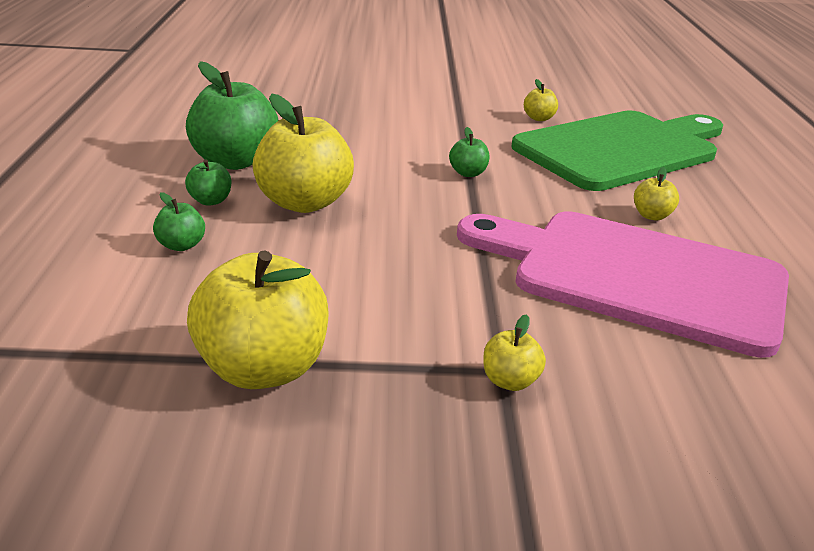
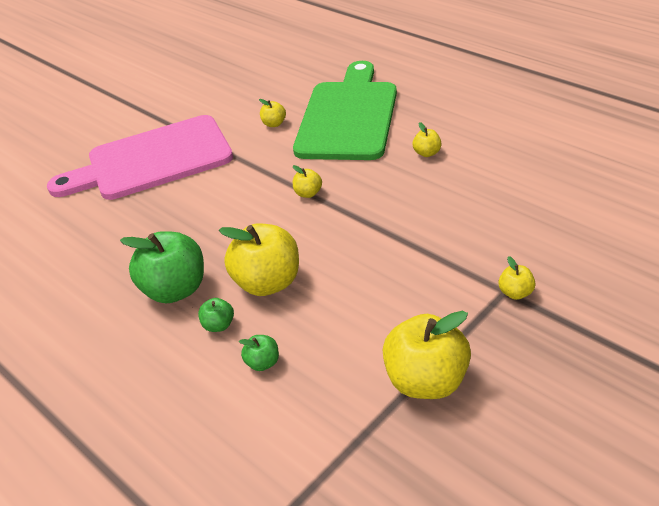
camera: 40 degrees left, 10 degrees up
(468, 173) = (308, 193): green apple -> yellow apple
(635, 277) = (474, 196): pink cutting board -> pink cutting board (152, 160)

